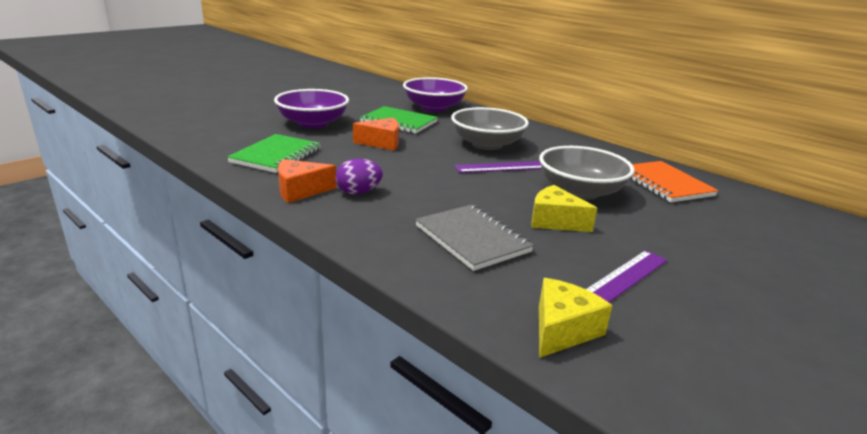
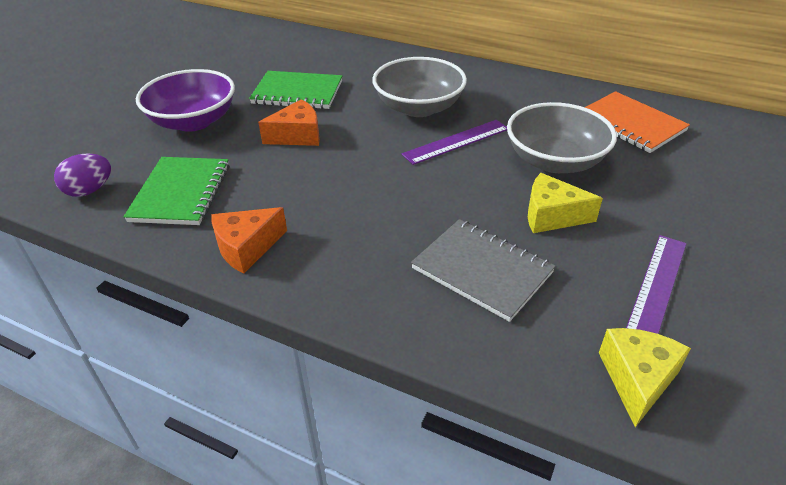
camera: 15 degrees left, 15 degrees up
(358, 192) = (317, 230): purple egg -> purple egg (89, 190)
(434, 108) = (325, 56): purple bowl -> none

